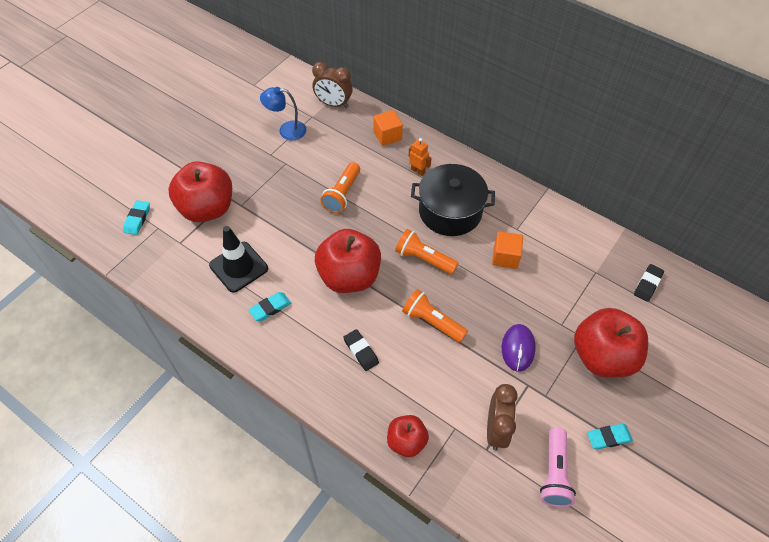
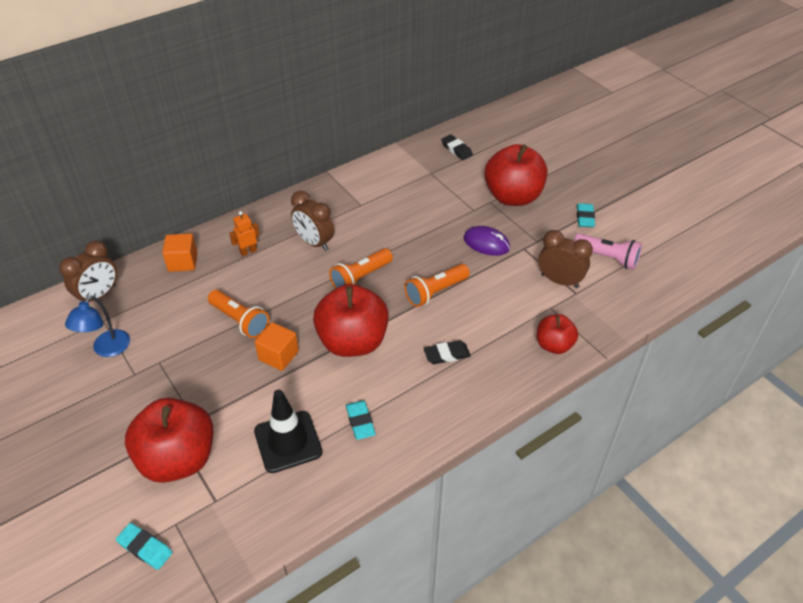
camera: 70 degrees left, 10 degrees down
(450, 211) = (314, 243): black pot -> brown clock
(505, 257) = (388, 221): orange cube -> orange cube (278, 355)

